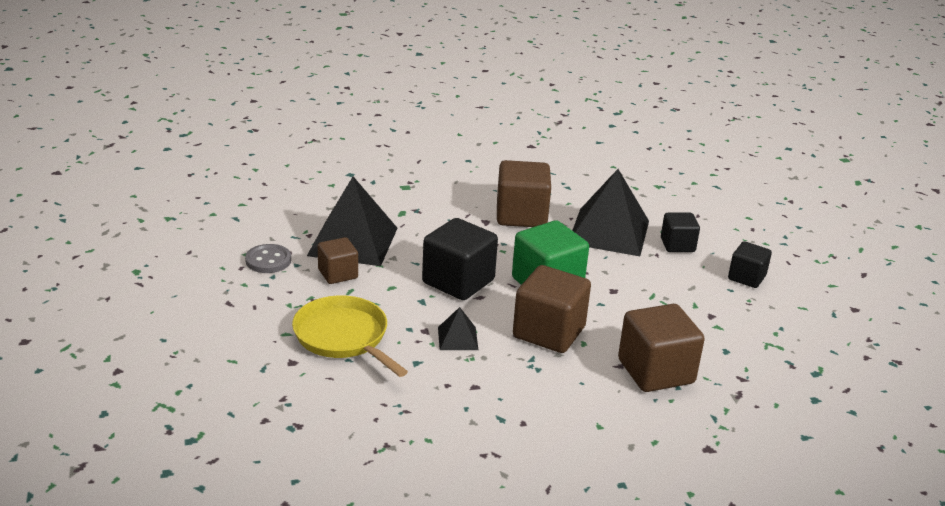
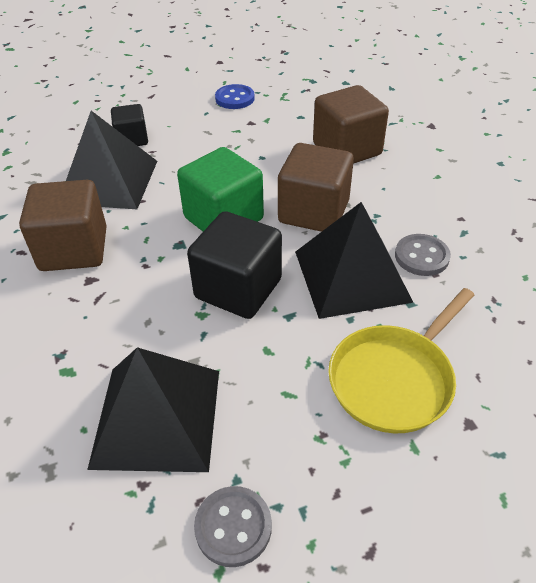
camera: 95 degrees left, 15 degrees up
(338, 274) = (250, 417): brown cube -> none
(458, 338) = (351, 275): black pyramid -> black pyramid, size x2.18
(472, 382) = (421, 256): none -> grey button
(746, 277) = (184, 105): black cube -> none
(763, 310) = (235, 98): none -> blue button

